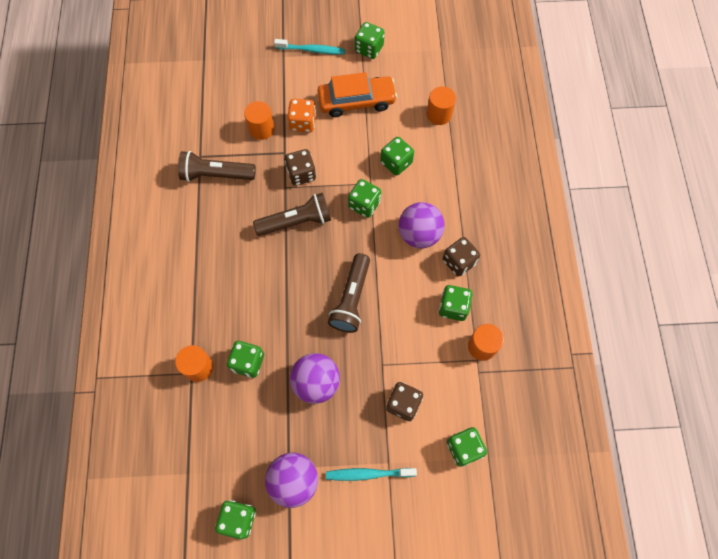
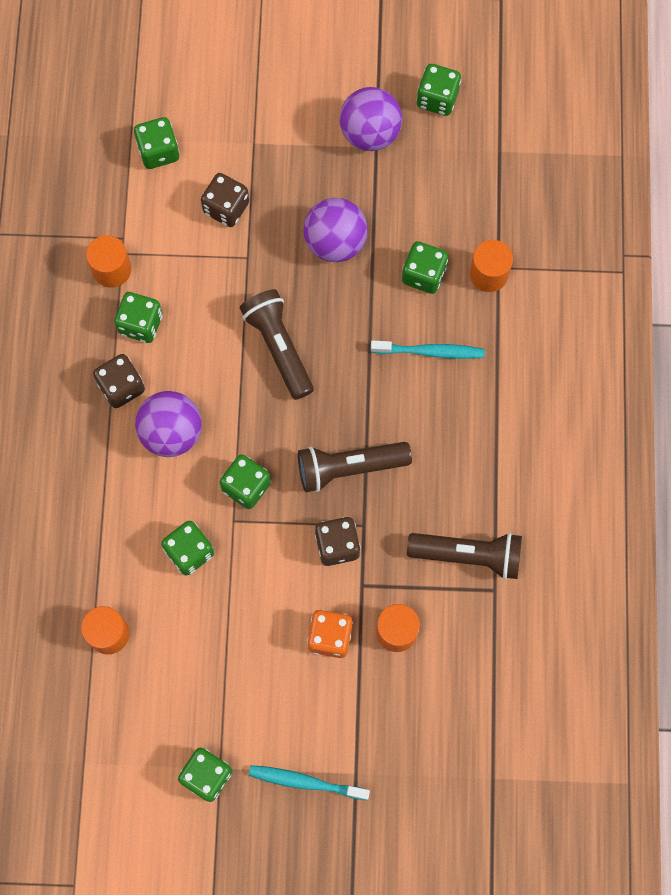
camera: 175 degrees left, 5 degrees up
(351, 299) = (279, 347): brown flashlight -> brown flashlight turned 45 degrees counterclockwise
(356, 101) = (239, 670): orange car -> none
(368, 474) = (279, 133): turquoise toothbrush -> turquoise toothbrush (430, 351)

